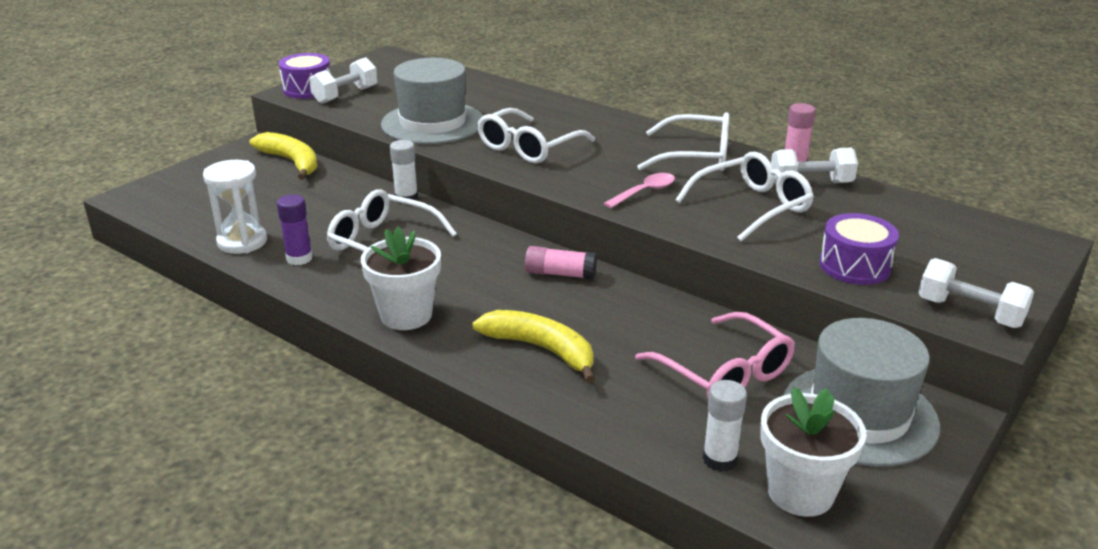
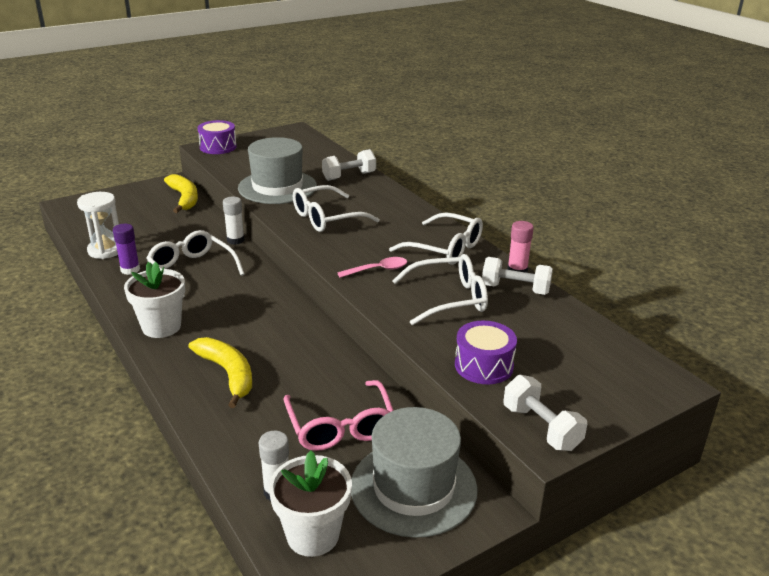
camera: 20 degrees right, 0 degrees up
(345, 95) = (238, 156): white dumbbell -> white dumbbell (349, 176)
(560, 274) = (290, 320): pink glue stick -> none

